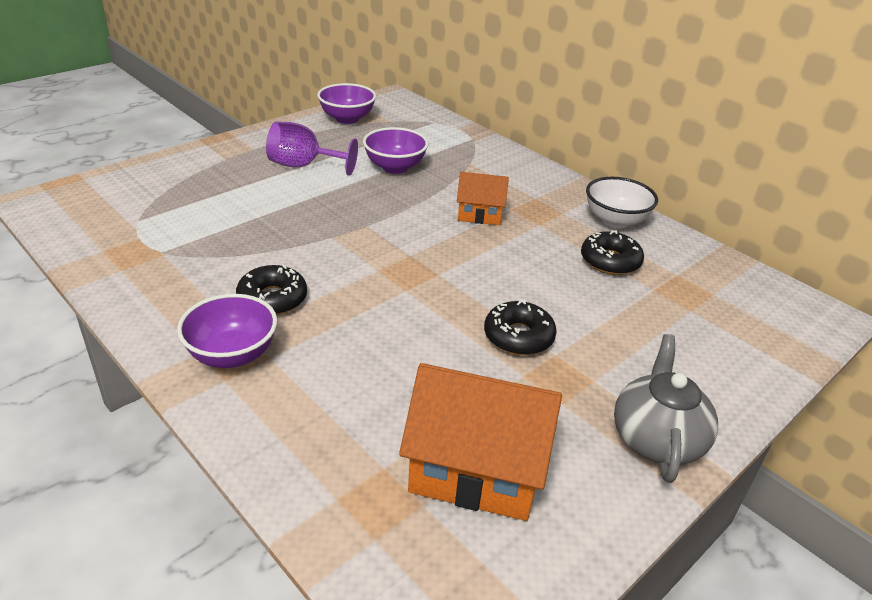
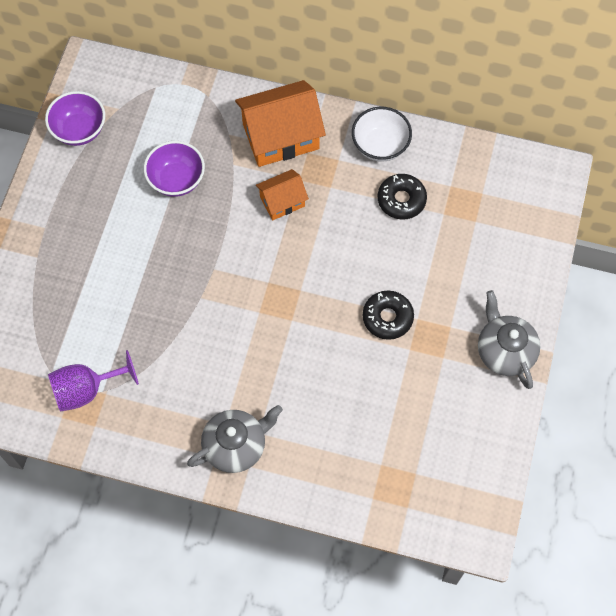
camera: 30 degrees left, 30 degrees up
(232, 354) = (236, 445): purple bowl -> grey teapot
(272, 299) = (216, 385): black donut -> none
(303, 166) = (106, 225): purple goblet -> purple goblet (87, 389)
(476, 469) = (426, 434): orange house -> orange house (280, 136)

